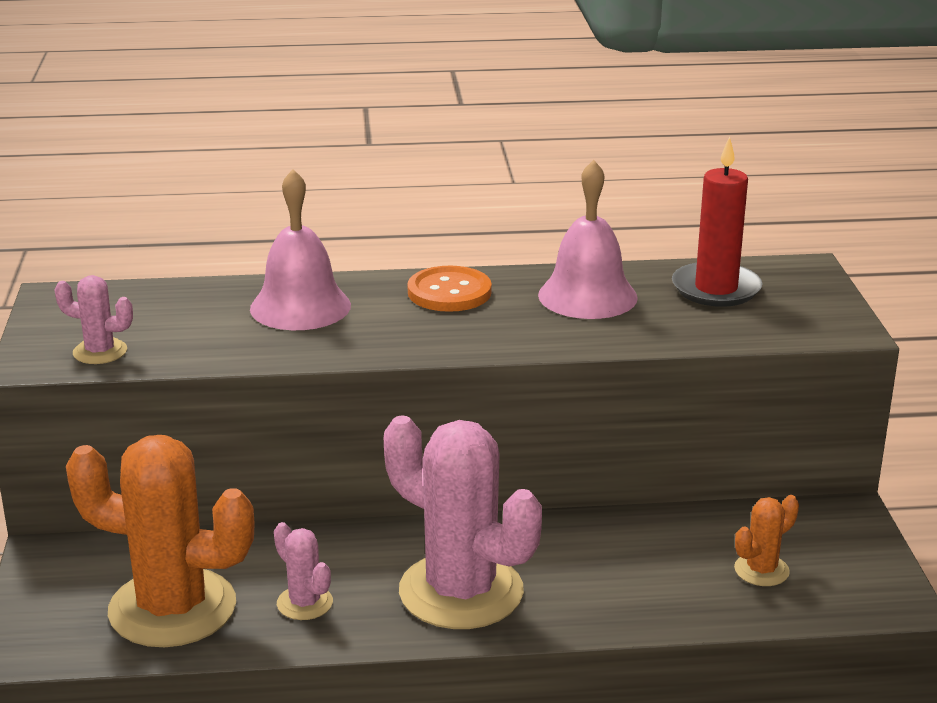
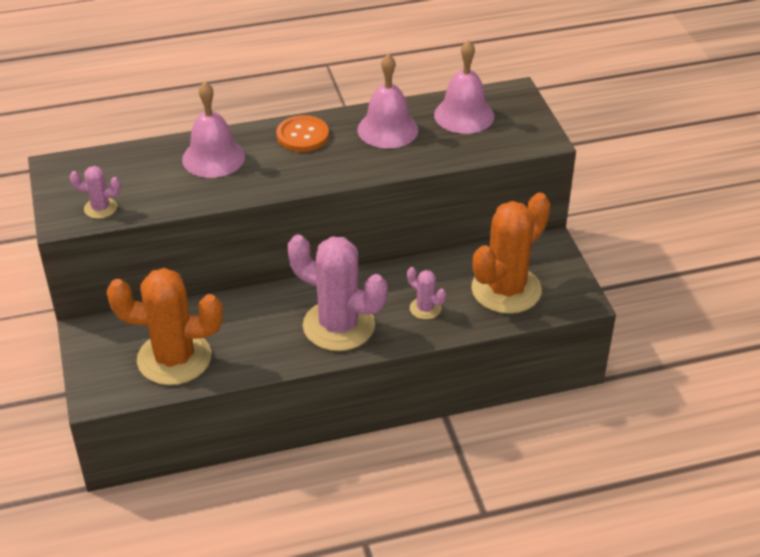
camera: 10 degrees left, 15 degrees up
(304, 603) = (250, 345): pink cactus -> pink cactus (425, 308)
(716, 289) = (464, 115): red candle -> pink bell
(761, 570) = (506, 290): orange cactus -> orange cactus, size x2.24

